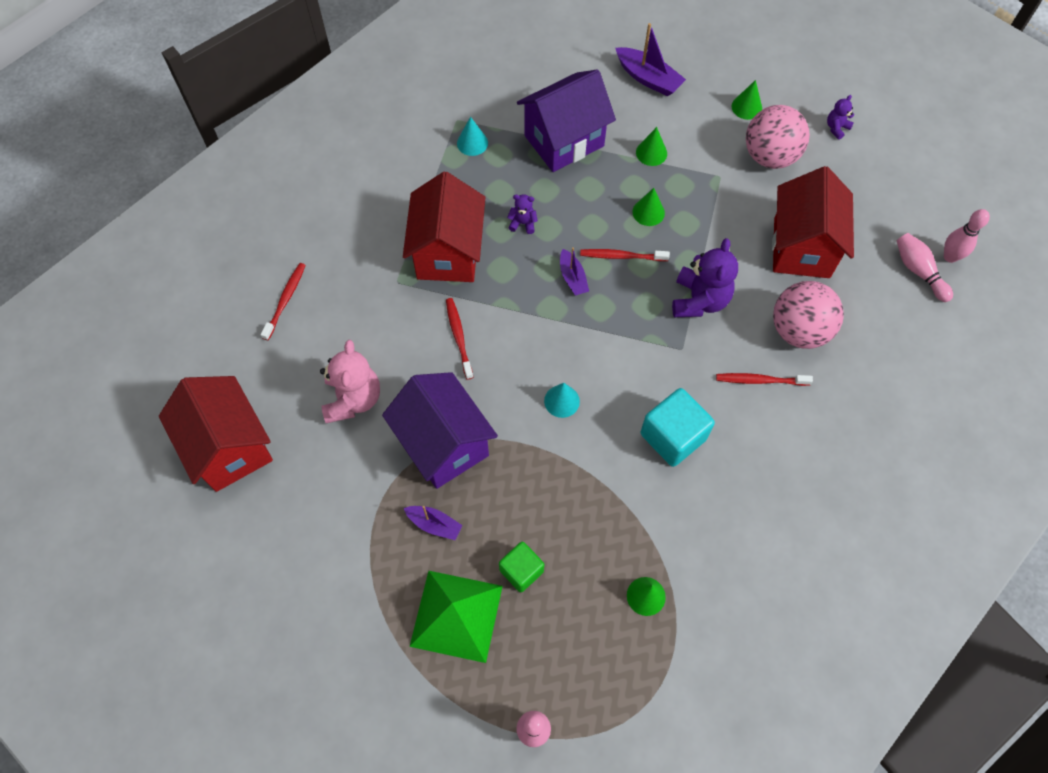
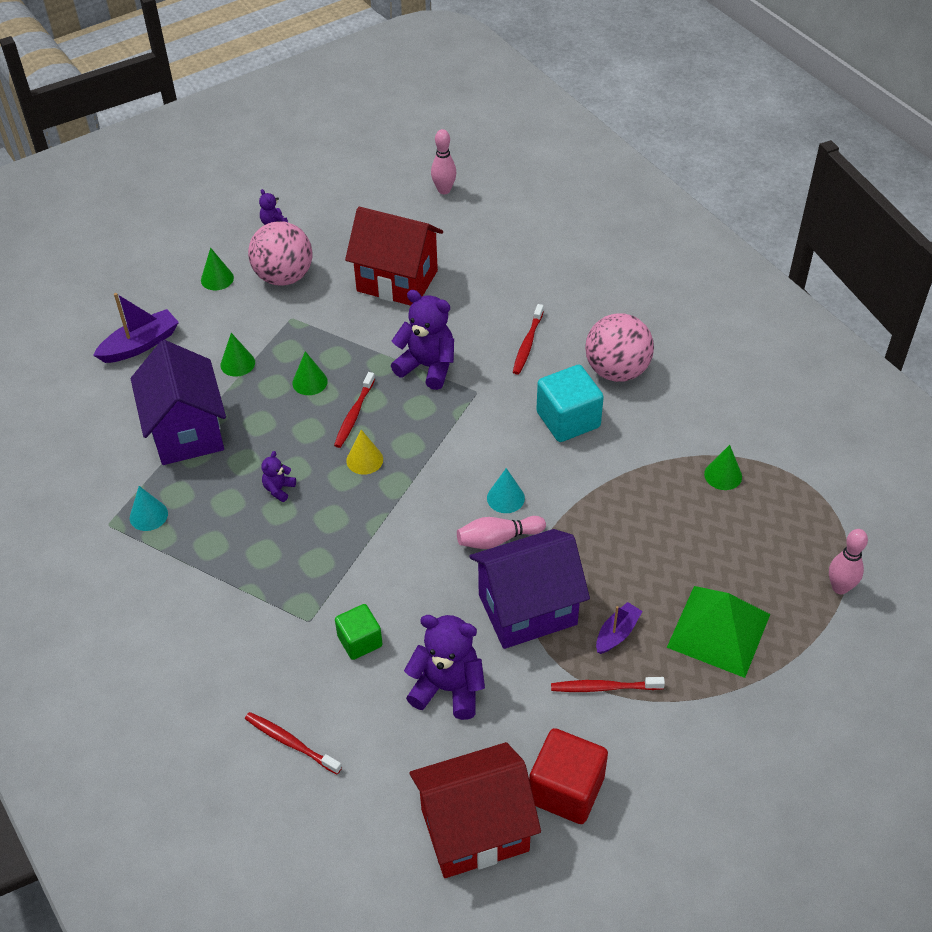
camera: 75 degrees left, 15 degrees down
(273, 510) = (566, 790): none -> red cube
(353, 399) = (448, 688): pink teddy bear -> purple teddy bear
(448, 253) = (289, 565): red house -> none
(459, 337) = (401, 573): red toothbrush -> red toothbrush (603, 687)
(521, 571) = (681, 567): green cube -> green cube (360, 641)
(572, 278) = (364, 460): purple boat -> yellow cone
(799, 330) = (484, 305): pink ball -> pink ball (617, 370)
(918, 271) = (451, 213): pink bowling pin -> pink bowling pin (498, 539)

